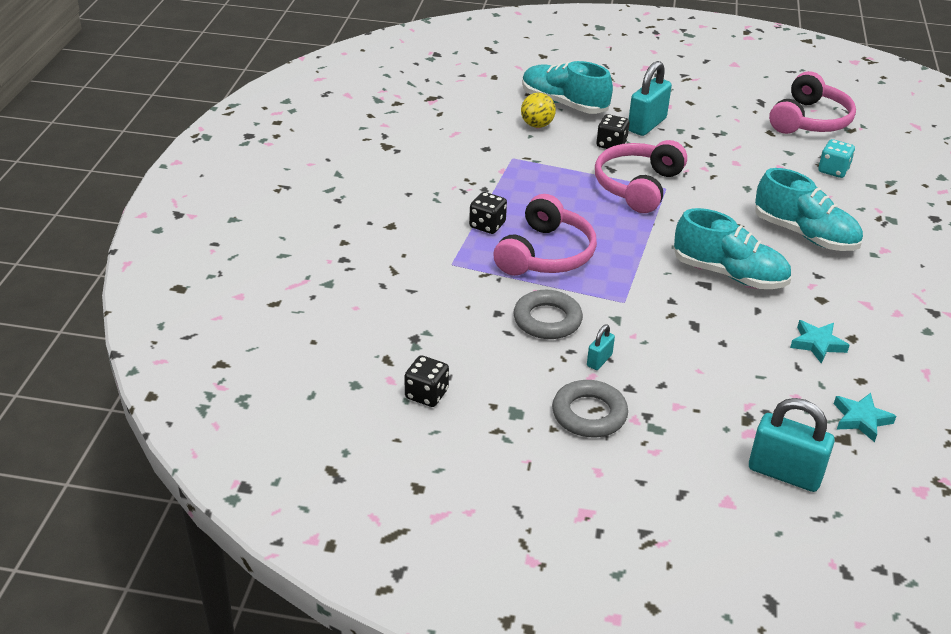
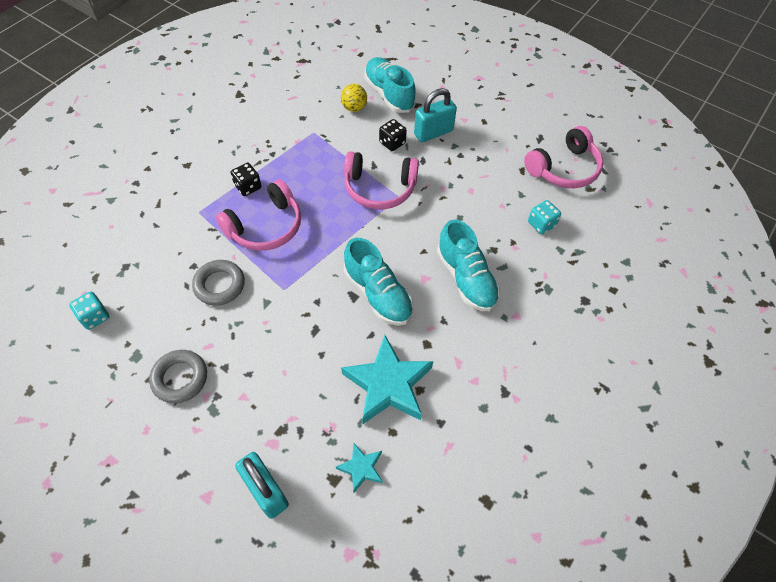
camera: 25 degrees right, 20 degrees up
(426, 394) = (95, 316): black dice -> turquoise dice
(599, 360) = (224, 334): turquoise padlock -> none
(638, 186) = (379, 188): pink headphones -> pink headphones turned 135 degrees counterclockwise
(817, 344) = (388, 384): turquoise star -> turquoise star, size x2.04

